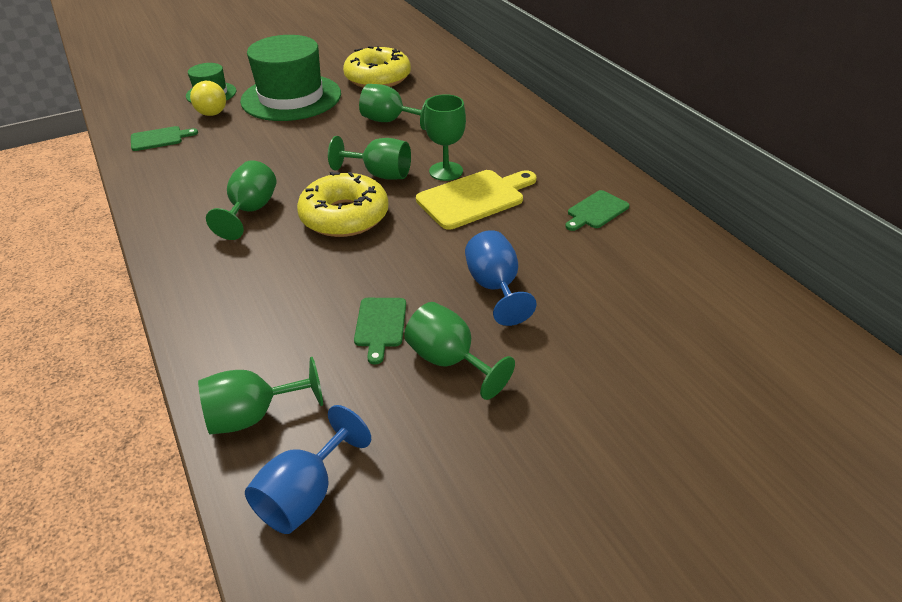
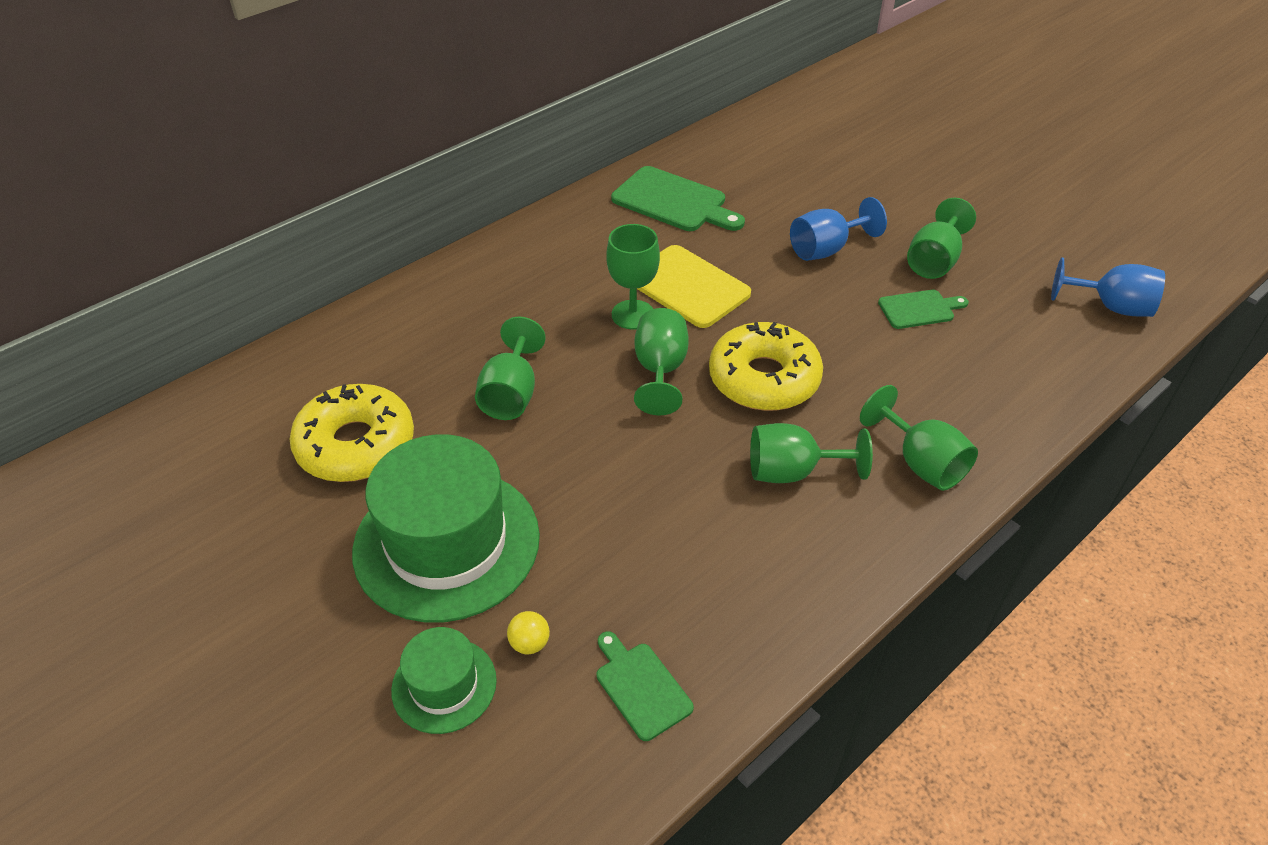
camera: 105 degrees left, 5 degrees up
(212, 114) = (529, 643): yellow ball -> yellow ball, size x0.64
(253, 415) = (1071, 358): green goblet -> green goblet (920, 462)
(596, 211) = (673, 201): green cutting board -> green cutting board, size x1.72

